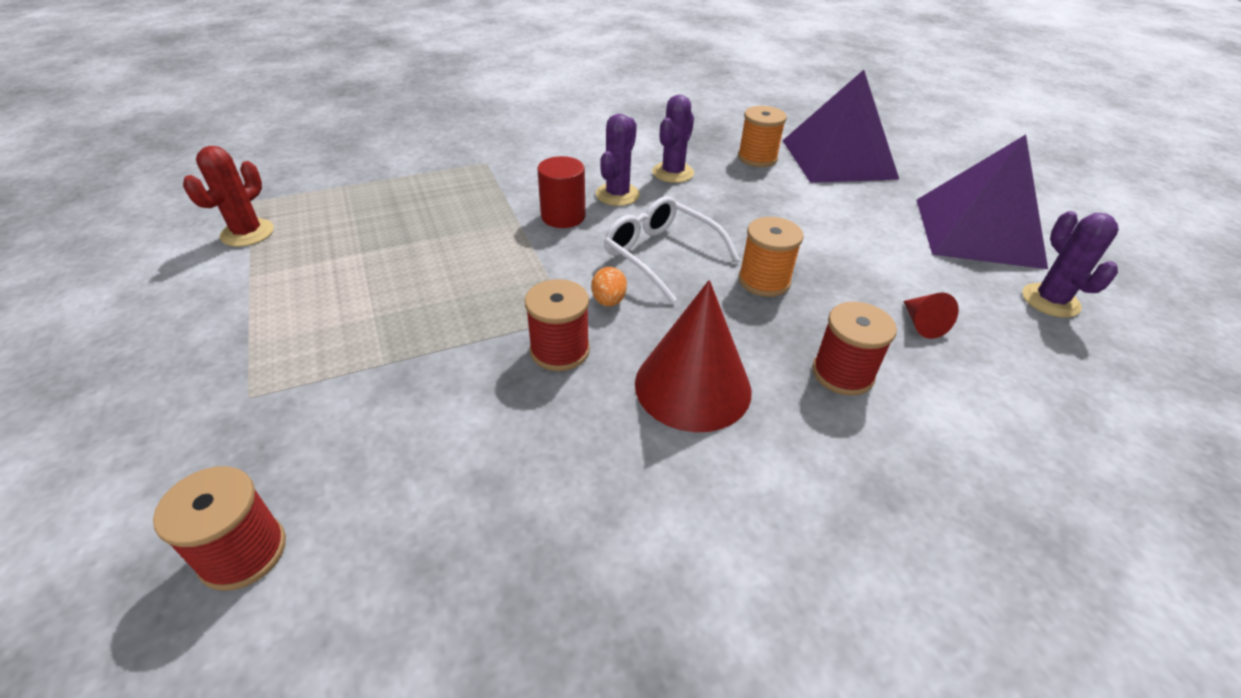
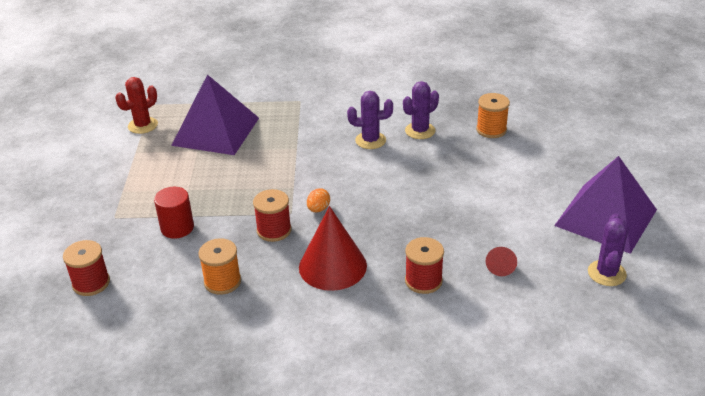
camera: 25 degrees right, 5 degrees down
(563, 216) = (325, 149): red cylinder -> red cylinder (177, 228)
(617, 195) = (370, 140): purple cactus -> purple cactus turned 45 degrees clockwise
(661, 255) = (369, 187): white glasses -> none
(764, 281) = (422, 218): orange spool -> orange spool (222, 281)
(838, 159) = (554, 141): purple pyramid -> purple pyramid (216, 131)

